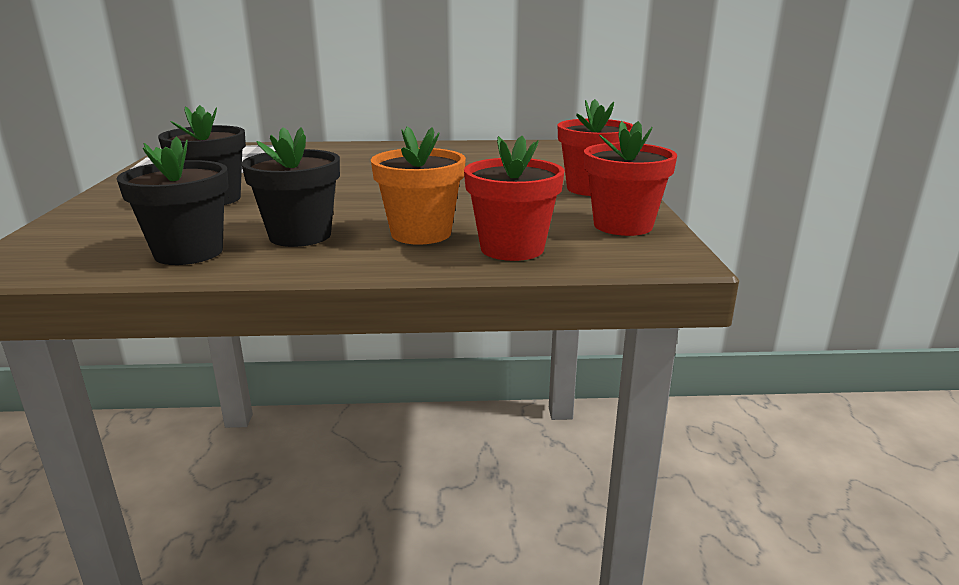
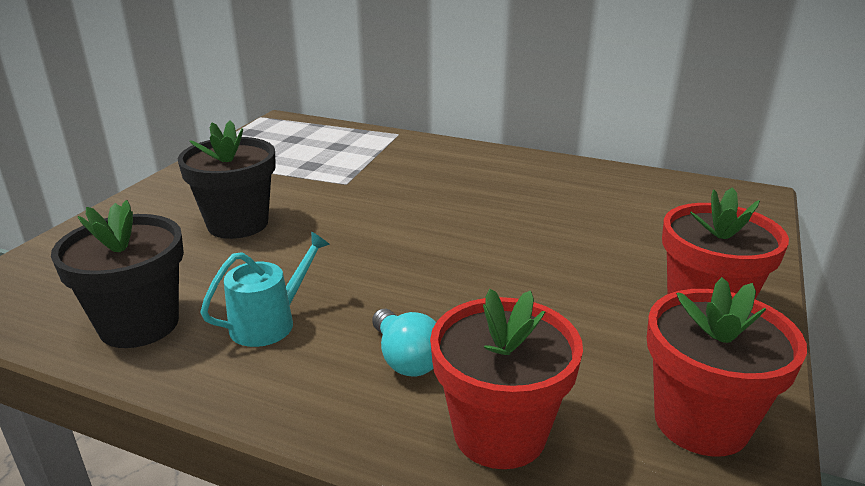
camera: 25 degrees right, 5 degrees up
(300, 236) = (269, 323): black flower pot -> turquoise watering can
(421, 233) = (406, 359): orange flower pot -> turquoise light bulb

